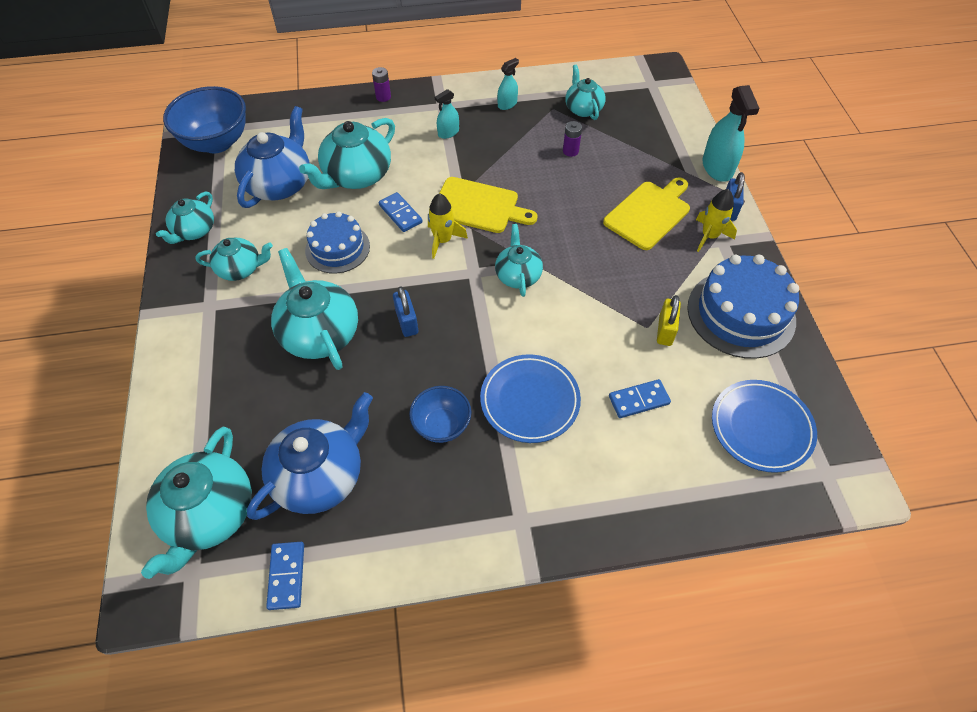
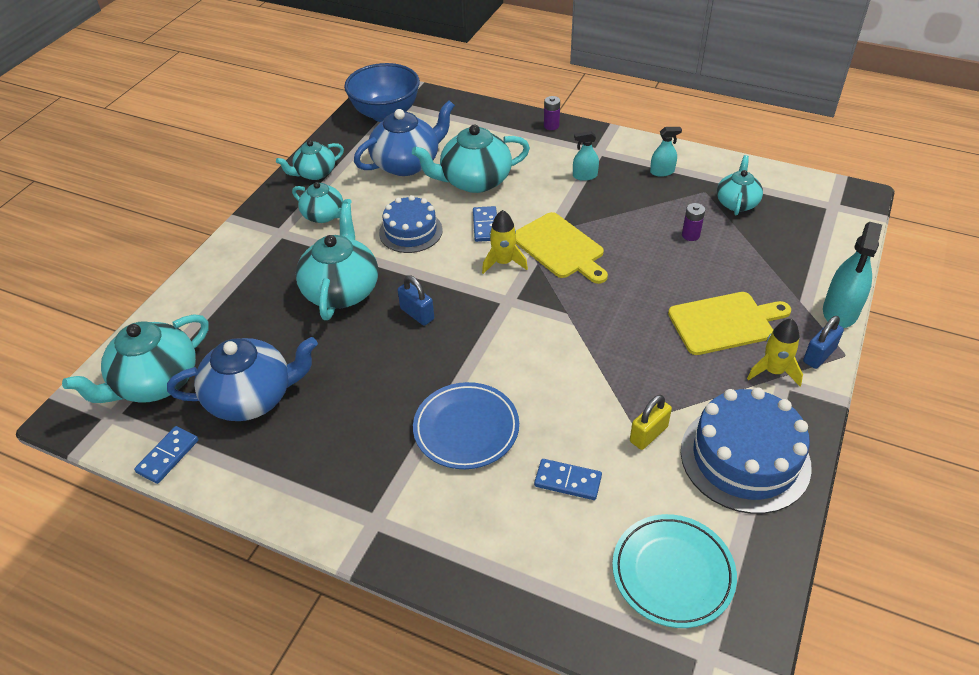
camera: 35 degrees right, 10 degrees down
(407, 322) = (417, 314): blue padlock -> blue padlock turned 60 degrees counterclockwise
(442, 425) = (375, 409): blue bowl -> none
(518, 275) = (546, 320): turquoise teapot -> none
(761, 428) = (672, 573): blue plate -> turquoise plate

